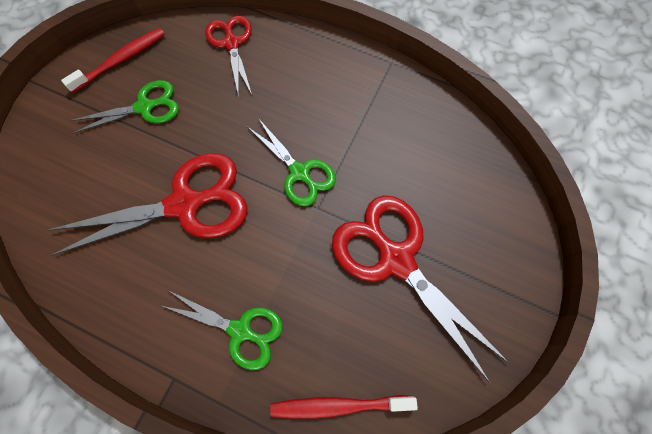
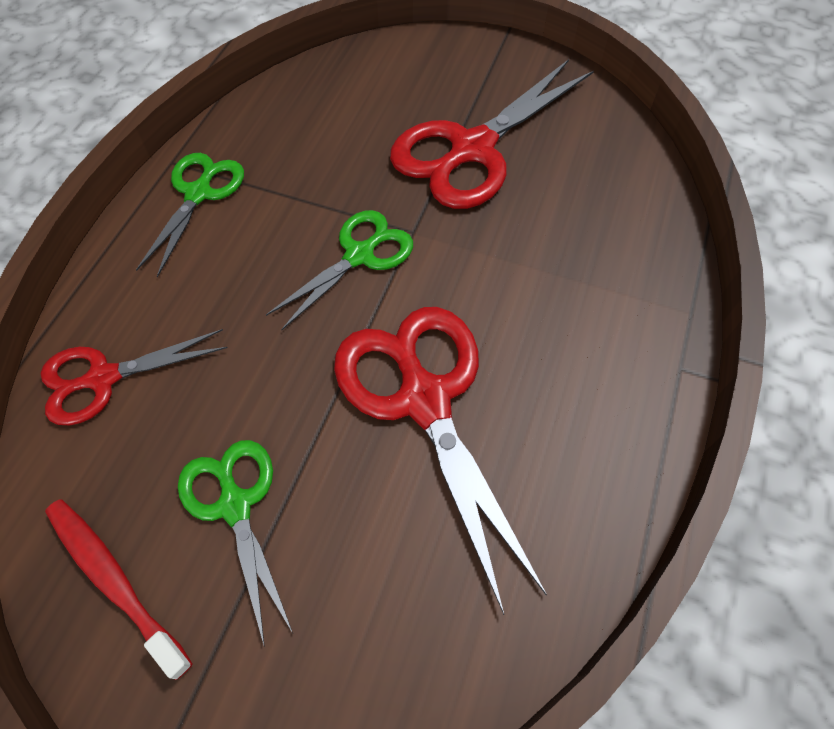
camera: 95 degrees left, 10 degrees down
(240, 331) = (597, 299): green scissors -> green scissors (199, 193)
(338, 405) = (654, 193): red toothbrush -> none

